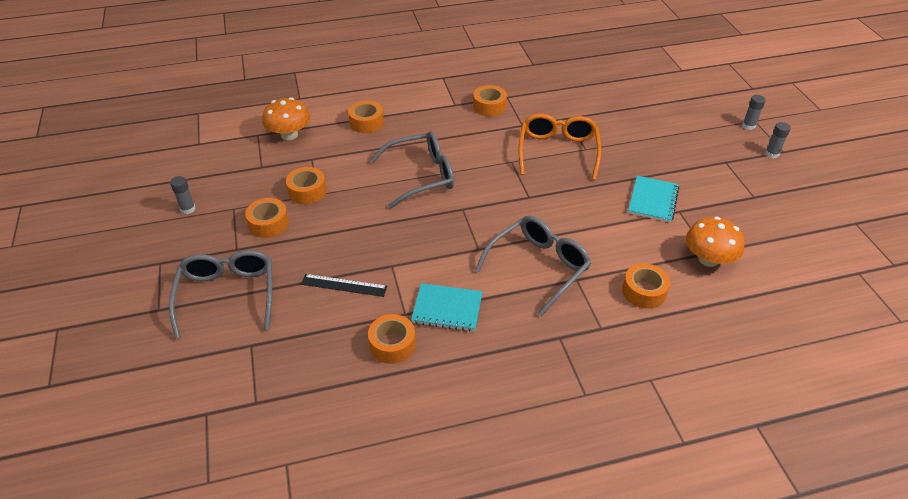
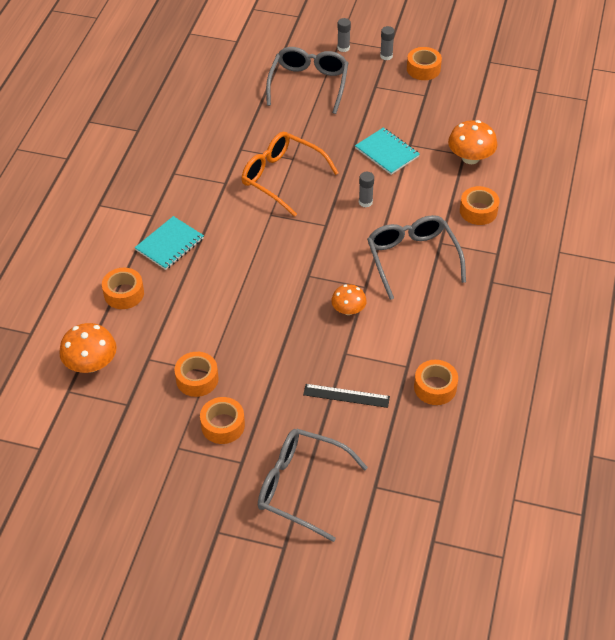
camera: 60 degrees left, 5 degrees up
(188, 209) = (149, 487): grey glue stick -> grey glue stick (365, 202)
(344, 285) = (346, 395): black ruler -> black ruler turned 60 degrees clockwise
(421, 176) = (241, 285): grey glasses -> grey glasses (309, 84)
(443, 248) = (348, 310): none -> orange mushroom
(447, 309) = (419, 336): turquoise notebook -> turquoise notebook (170, 244)
(489, 106) = (177, 192): orange tape -> orange tape (423, 69)

